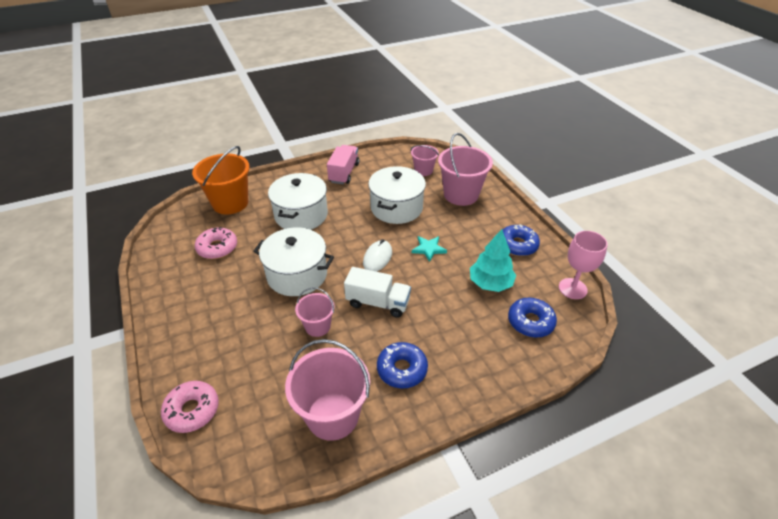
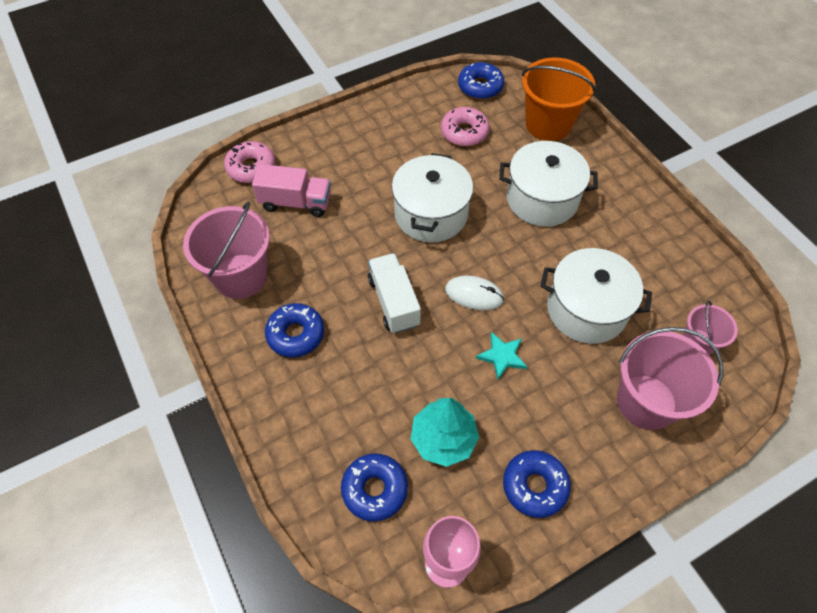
camera: 85 degrees right, 15 degrees up
(170, 234) = (480, 87): none -> blue donut
(317, 326) = (353, 246): pink bucket -> none
(344, 173) = (653, 234): pink truck -> pink truck (296, 202)
(378, 303) = (394, 302): white truck -> white truck turned 150 degrees clockwise

